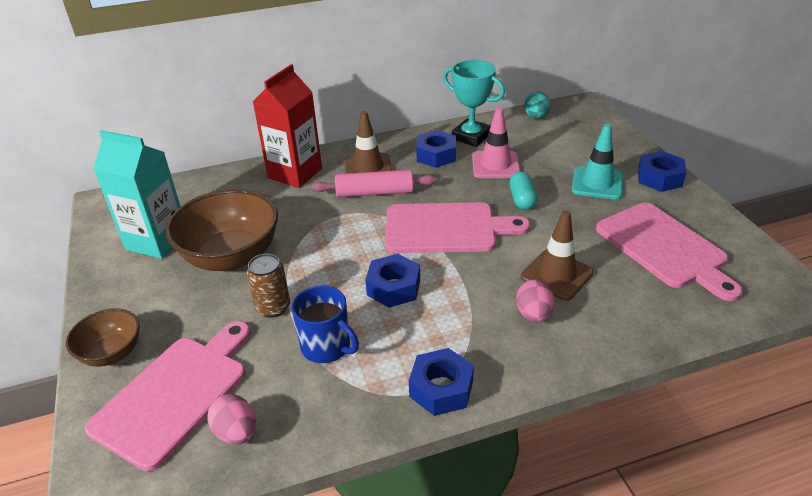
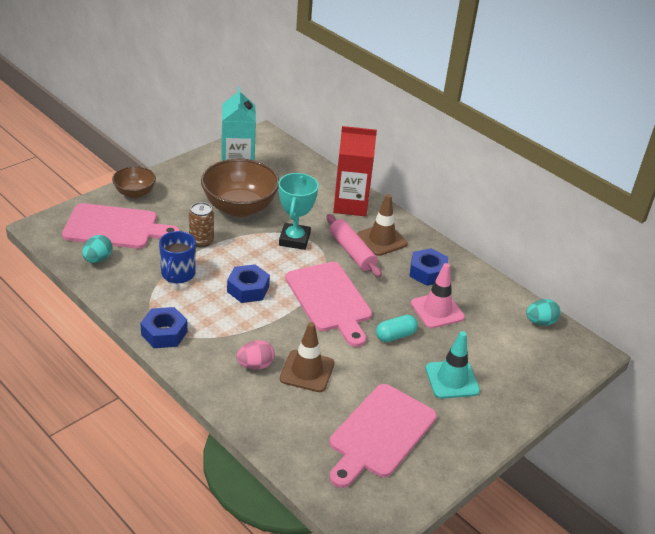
camera: 60 degrees right, 0 degrees up
(236, 432) = (98, 259): pink egg -> turquoise egg
(471, 137) = (472, 287): turquoise trophy -> turquoise trophy (294, 239)
(659, 178) = (490, 423): blue nut -> none

